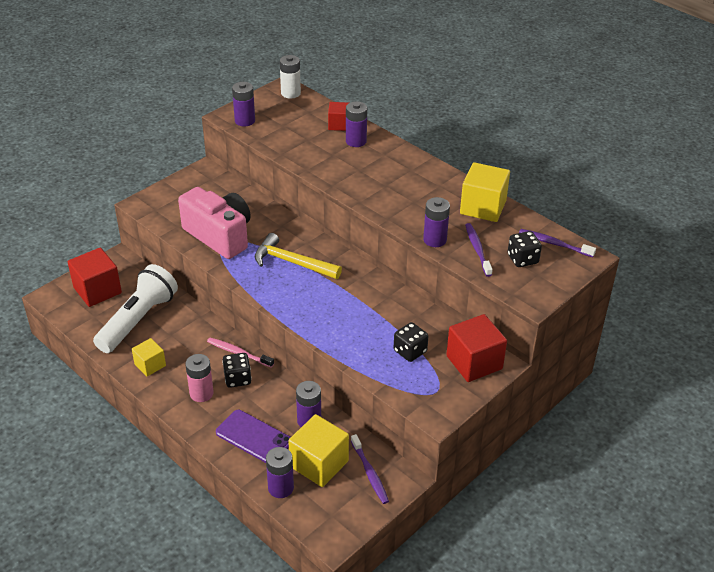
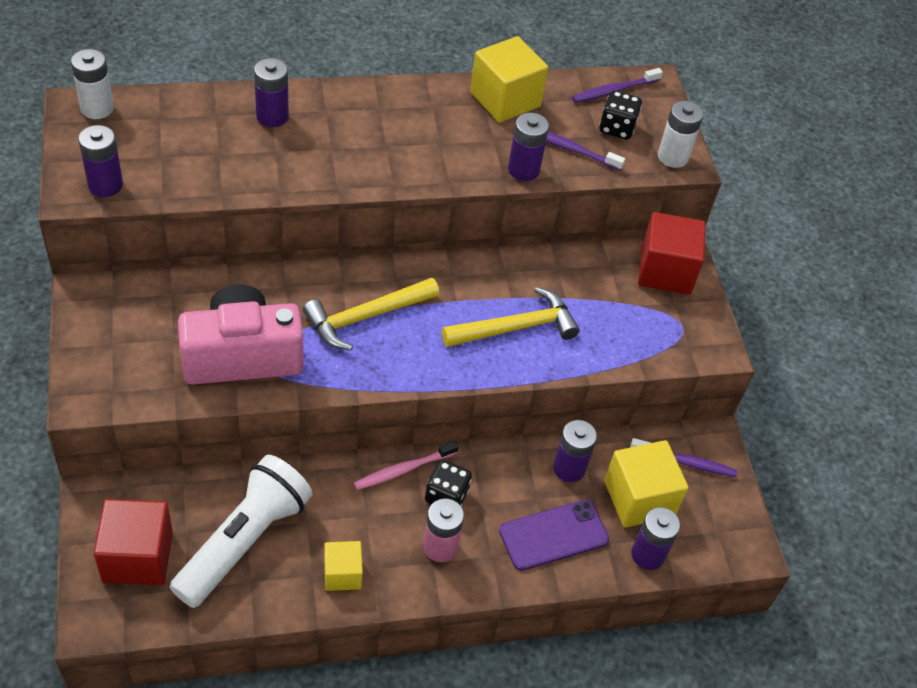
camera: 60 degrees left, 10 degrees up
(138, 320) = (245, 540): white flashlight -> white flashlight turned 60 degrees clockwise
(339, 125) = (221, 109): red cube -> none
(350, 320) = (515, 327): none -> yellow hammer
(410, 351) = (607, 309): black dice -> none
(530, 293) = (673, 157): none -> white battery

